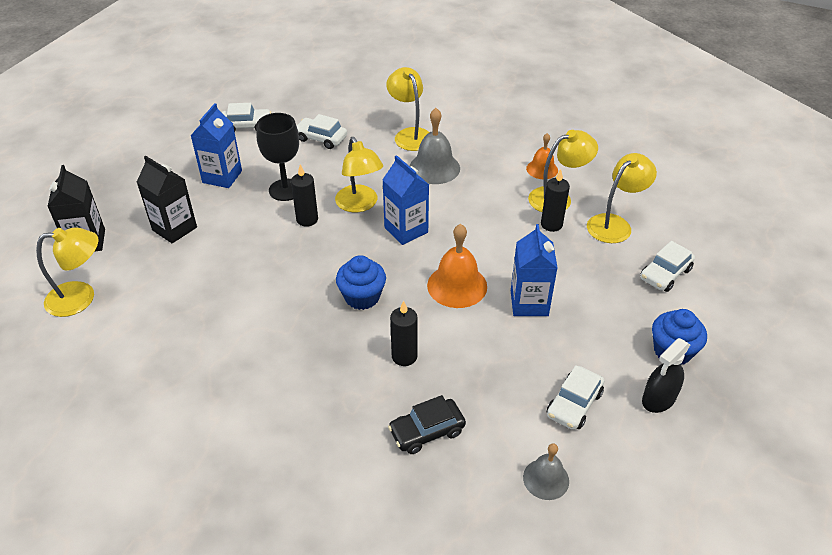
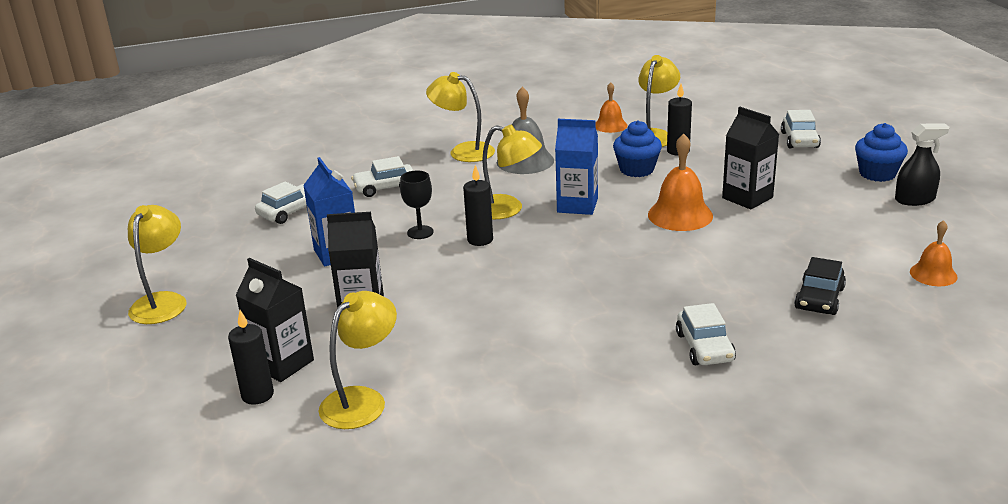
camera: 40 degrees left, 15 degrees down
(285, 190) = (420, 232): black goblet -> black goblet, size x0.64
(362, 297) = (623, 258): blue cupcake -> blue cupcake (636, 169)
(404, 356) = (723, 271): black candle -> black candle (257, 395)
(529, 303) = (747, 198): blue carton -> black carton
(546, 479) = (933, 274): grey bell -> orange bell
(574, 404) = (876, 230): white car -> white car (704, 347)
(615, 224) = (719, 131): yellow lamp -> yellow lamp (162, 301)
(659, 399) = (915, 199): black spray bottle -> black spray bottle turned 105 degrees counterclockwise

